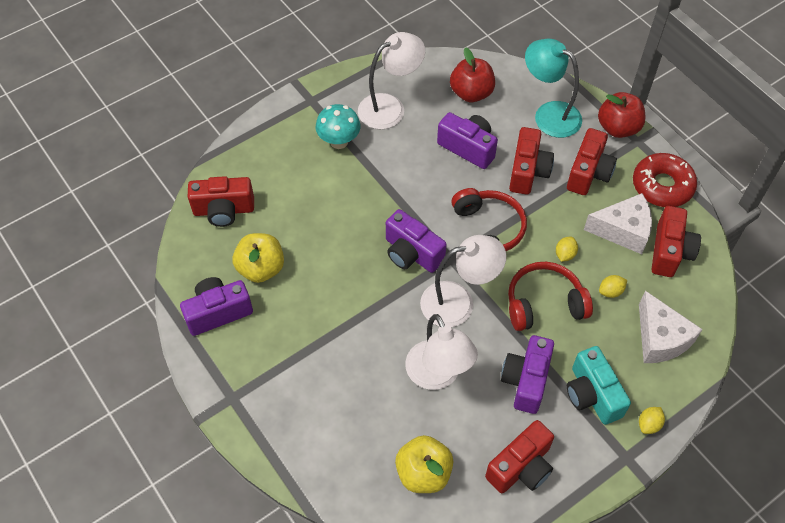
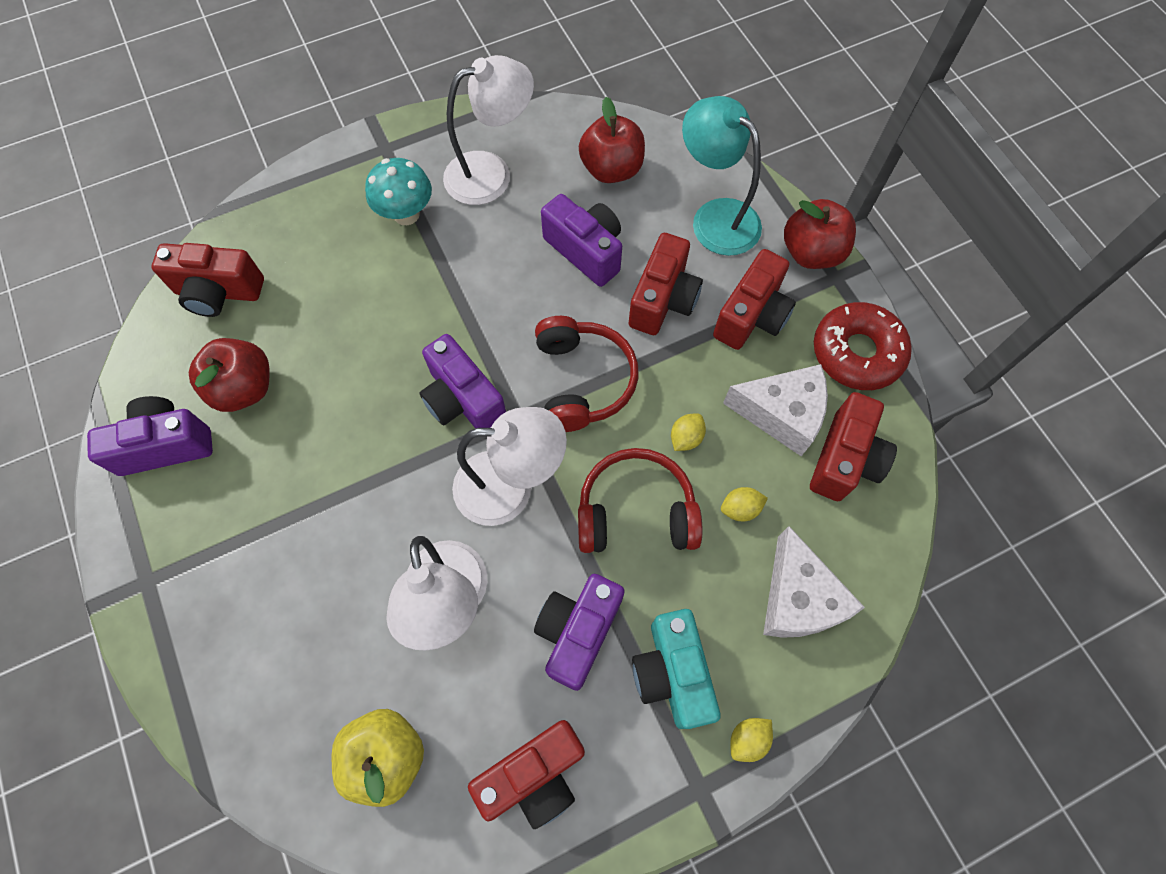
camera: 10 degrees right, 10 degrees up
(261, 268) = (244, 388): yellow apple -> red apple

